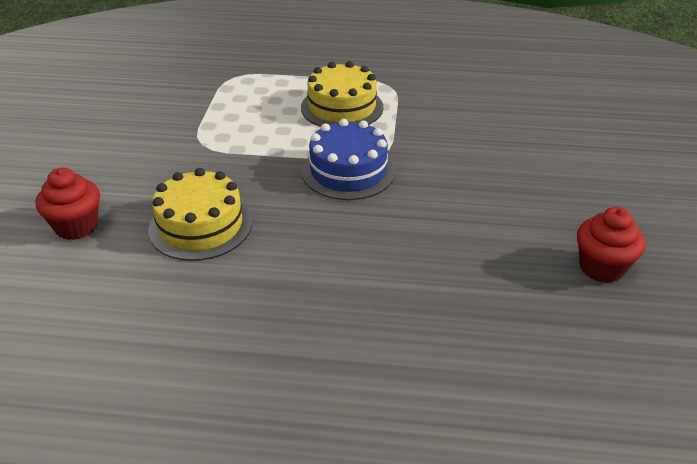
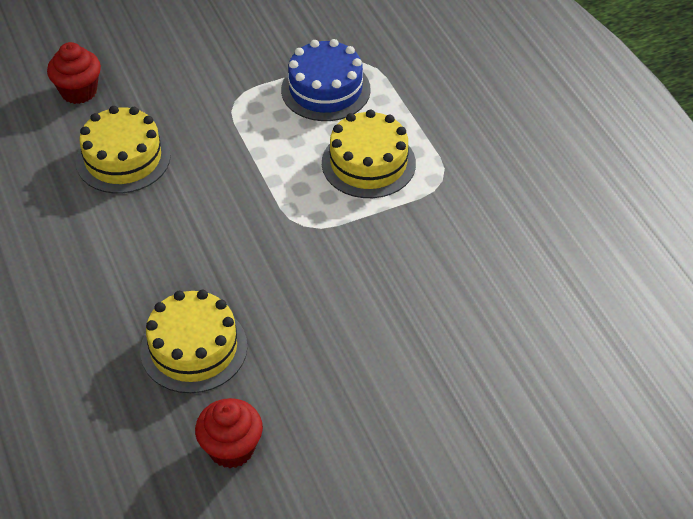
camera: 60 degrees right, 10 degrees up
(348, 171) = (261, 214): blue cake -> blue cake (325, 89)
(473, 254) = (194, 348): none -> yellow cake

